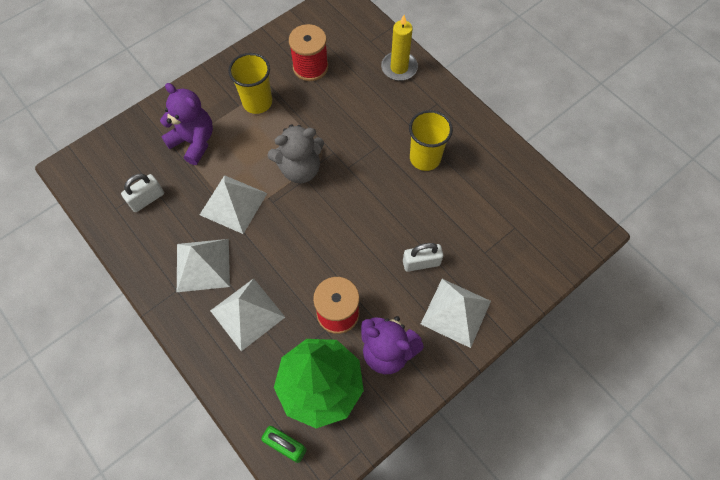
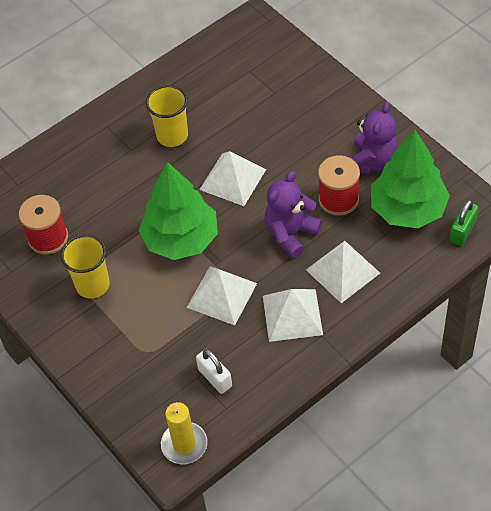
camera: 85 degrees left, 10 degrees down
(194, 142) = (142, 341): purple teddy bear -> purple teddy bear (291, 234)
(300, 169) = (181, 239): grey teddy bear -> green tree
(399, 68) = (57, 158): yellow candle -> yellow candle (184, 444)
(421, 263) = (286, 138): white padlock -> none
(456, 312) = (333, 113): white pyramid -> white pyramid (233, 179)

